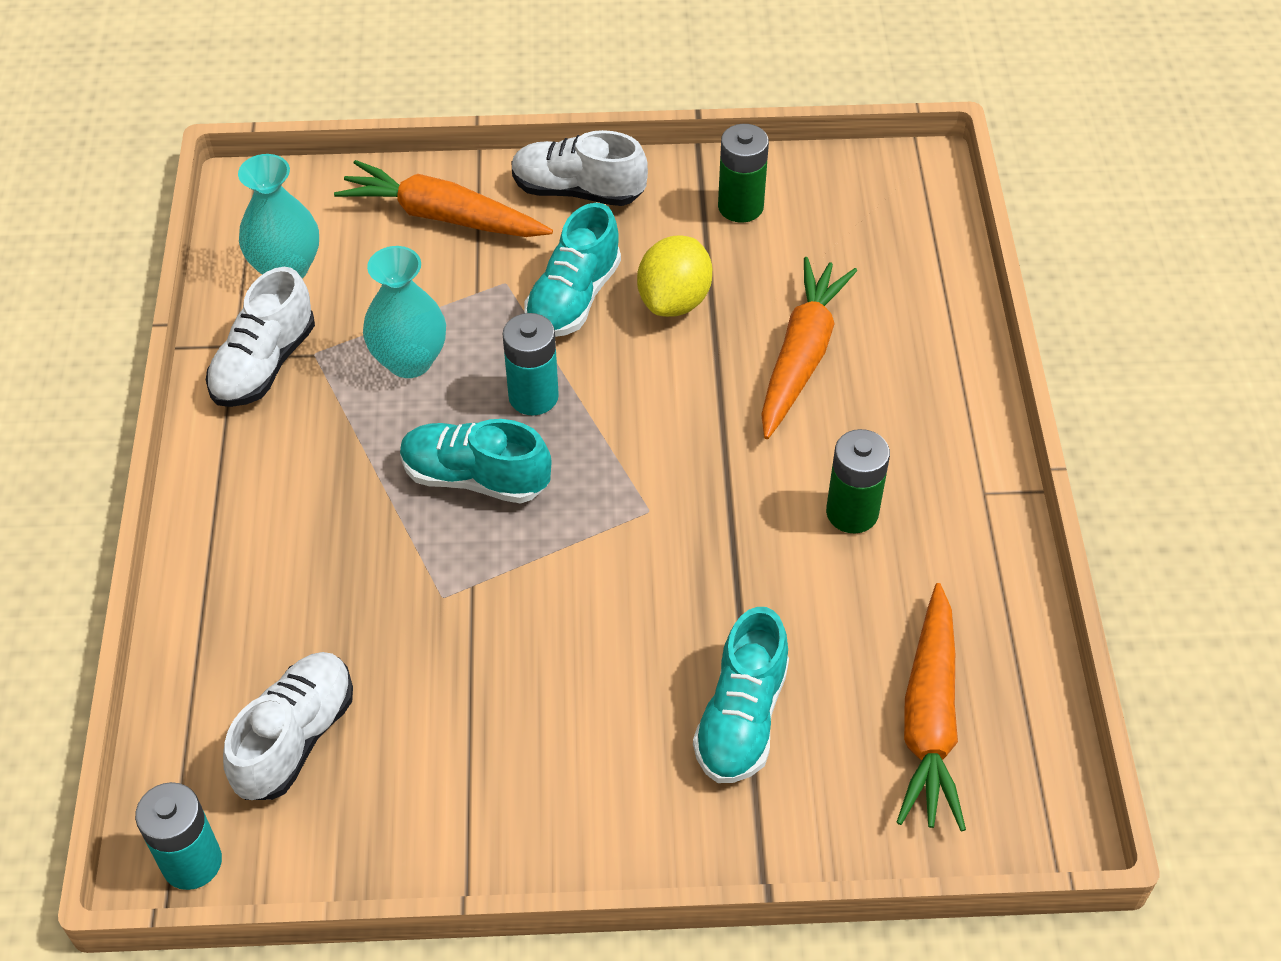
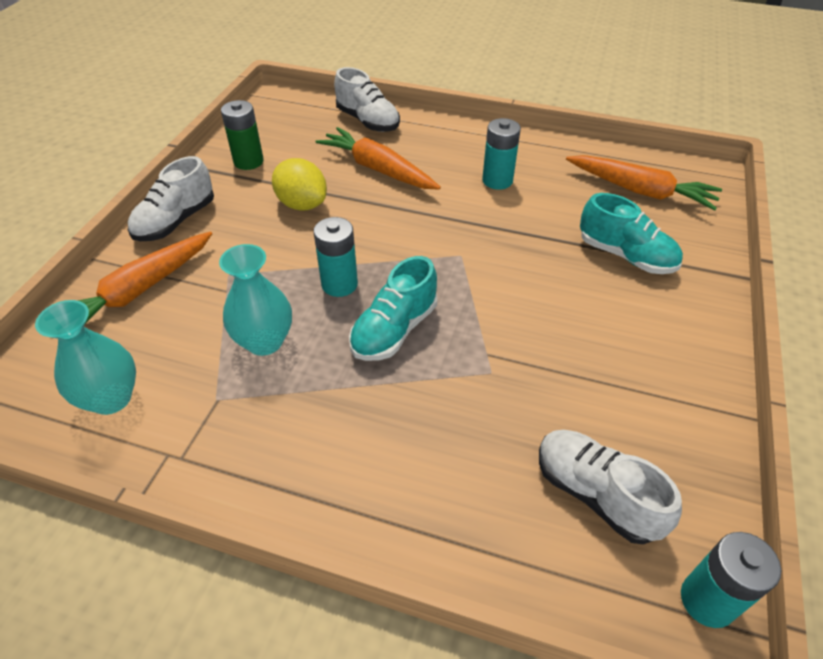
camera: 70 degrees left, 5 degrees down
(264, 364) = (204, 436): white shoe -> white shoe (368, 121)
(573, 298) = (267, 245): turquoise shoe -> none
(852, 512) = (497, 180): green battery -> turquoise battery

